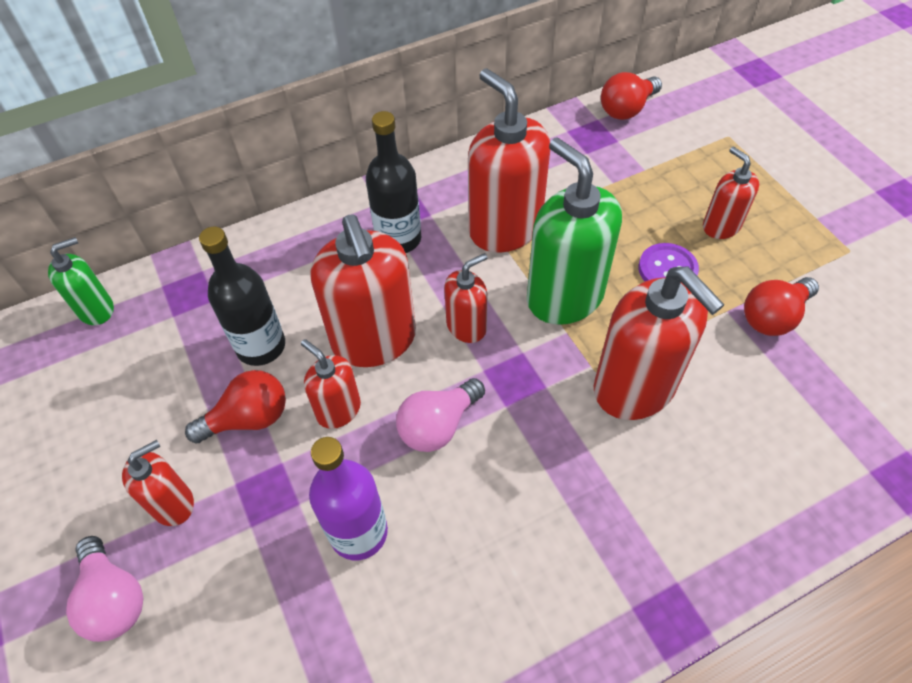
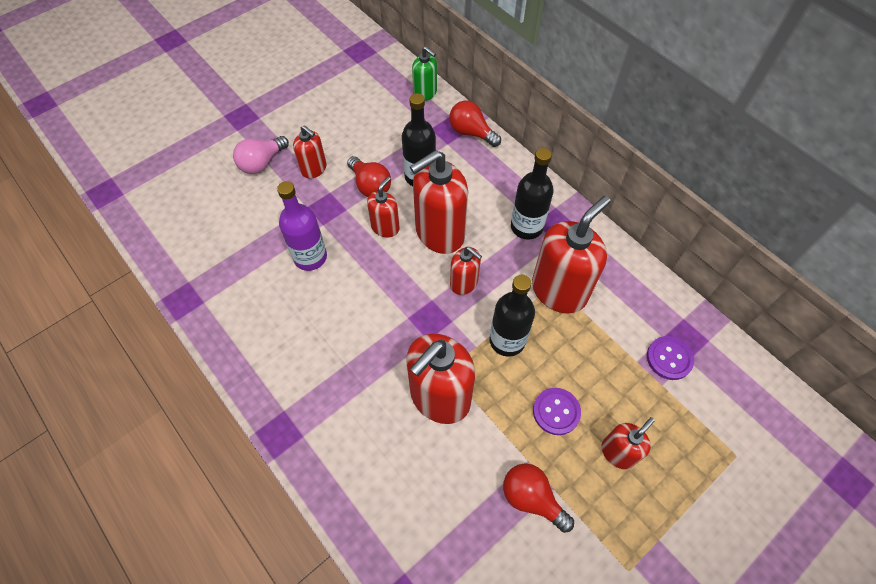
camera: 75 degrees right, 5 degrees up
(438, 425) = (385, 282): pink light bulb -> none
(564, 296) = (507, 340): green soap dispenser -> black bottle
(614, 155) = (669, 358): none -> purple button
(626, 109) = (732, 363): red light bulb -> red light bulb (471, 132)

